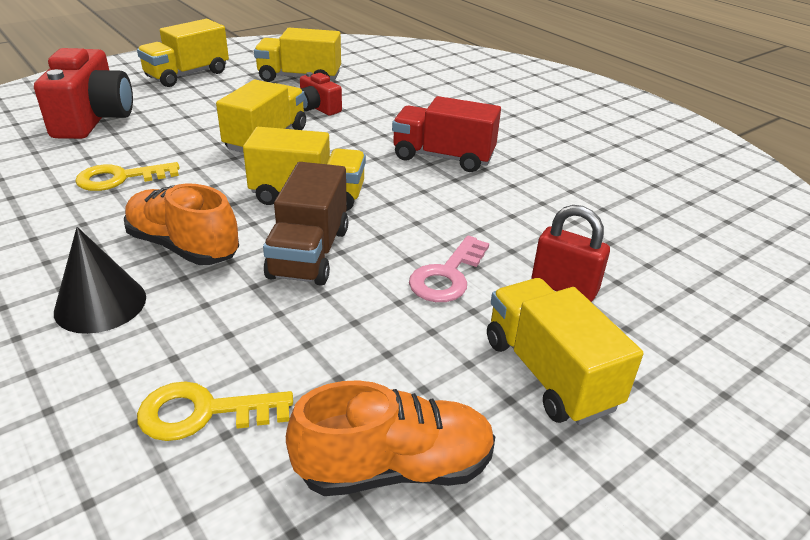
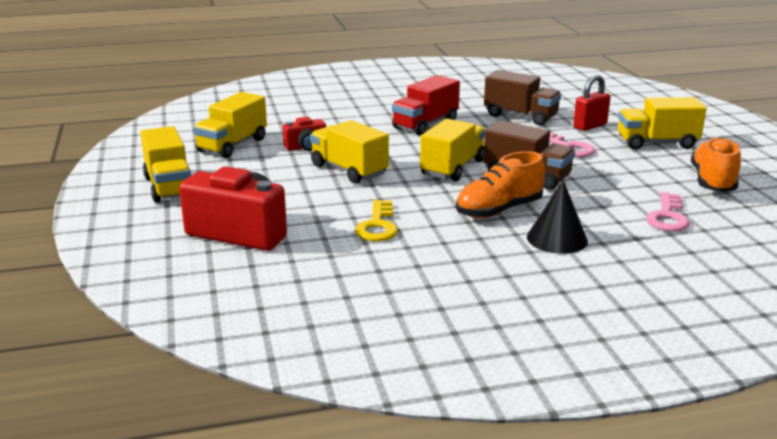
camera: 65 degrees left, 10 degrees down
(203, 413) = (667, 217): yellow key -> pink key
(543, 219) = (520, 116): none -> brown truck

